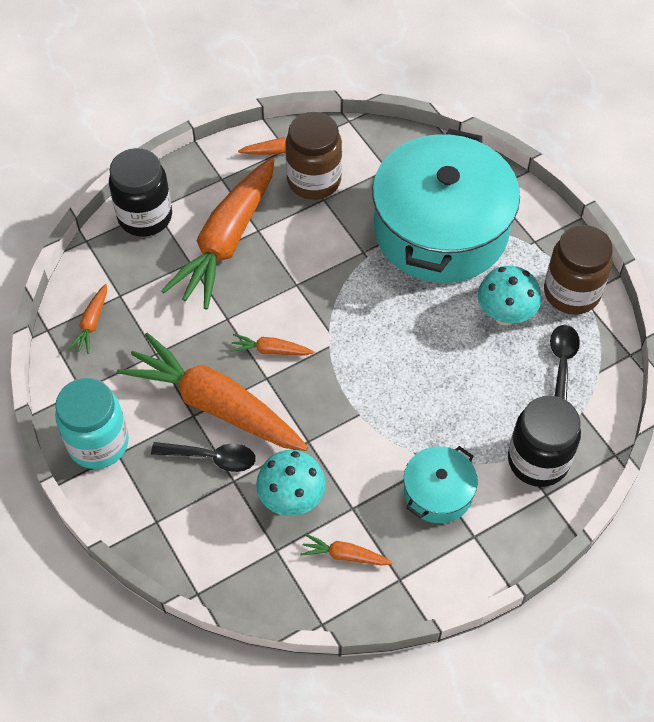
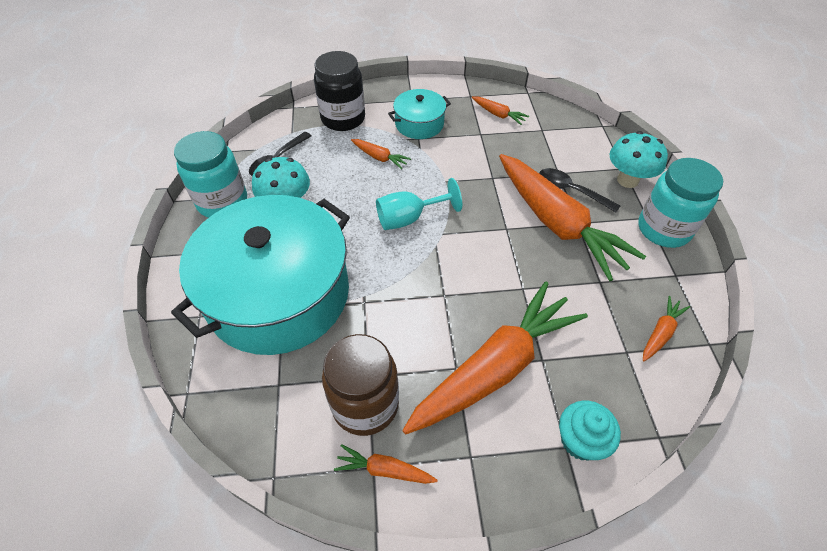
camera: 155 degrees left, 5 degrees down
(145, 216) = (580, 440): black jar -> turquoise cupcake
(270, 350) = (494, 247): orange carrot -> orange carrot (379, 157)
(291, 499) = (520, 150): turquoise mushroom -> turquoise mushroom (627, 180)
(372, 349) = (409, 218): none -> turquoise goblet
(571, 293) = (222, 202): brown jar -> turquoise jar

